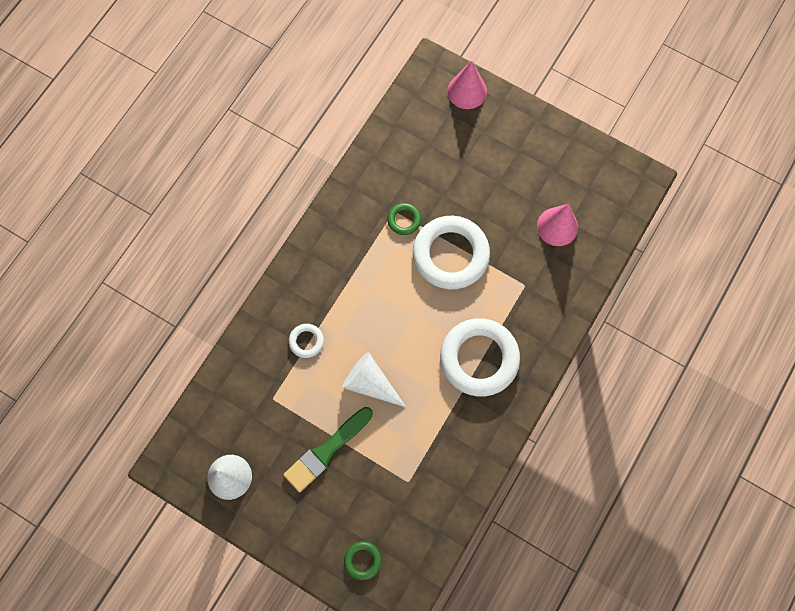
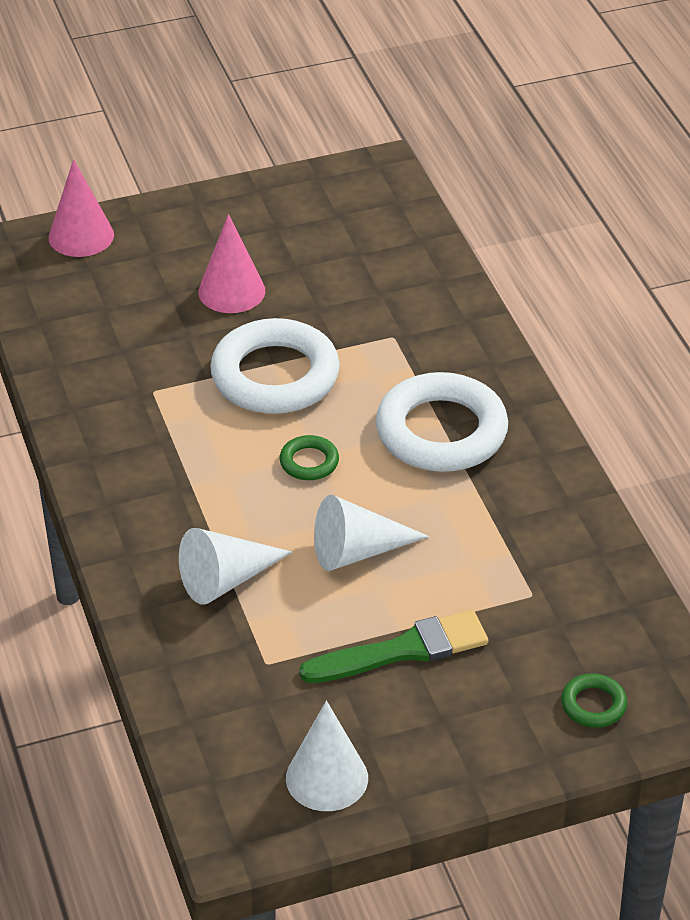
camera: 50 degrees left, 30 degrees down
(306, 341) = (226, 580): white ring -> white cone
(326, 450) = (402, 650): green brush -> green brush turned 105 degrees counterclockwise
(404, 220) = (176, 389): green ring -> green ring (309, 462)
(557, 226) = (352, 266): pink cone -> pink cone (231, 291)

